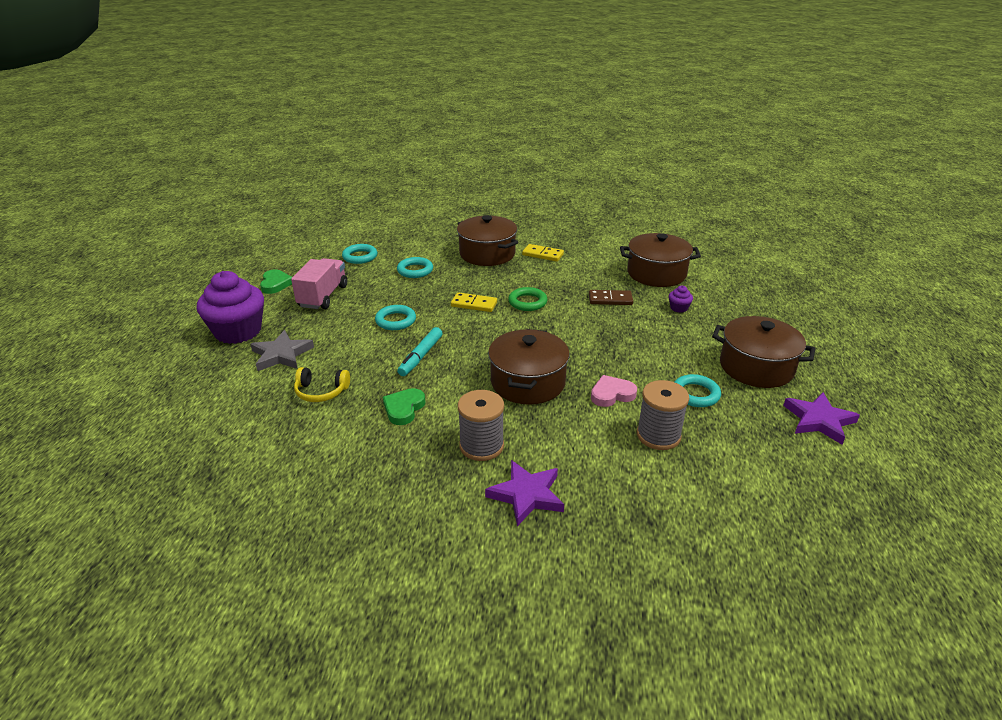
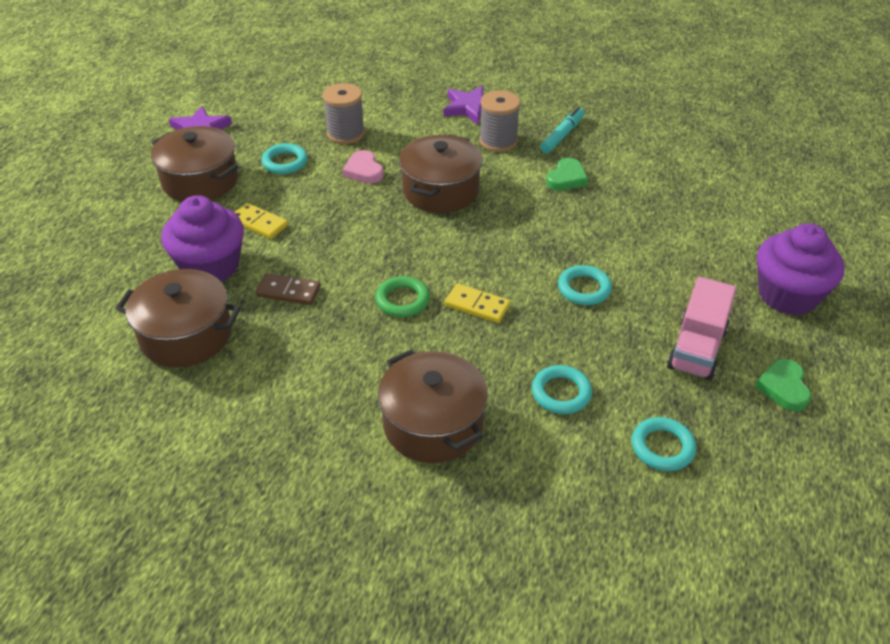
camera: 170 degrees left, 10 degrees up
(281, 354) = (714, 253): grey star -> none
(321, 391) = (652, 203): yellow headphones -> none
(421, 356) = (550, 232): turquoise marker -> turquoise marker (562, 135)
(543, 254) = (337, 409): yellow domino -> yellow domino (259, 223)
(612, 394) = (364, 170): pink heart -> pink heart turned 75 degrees clockwise
(679, 308) = (210, 266): purple cupcake -> purple cupcake, size x2.50

